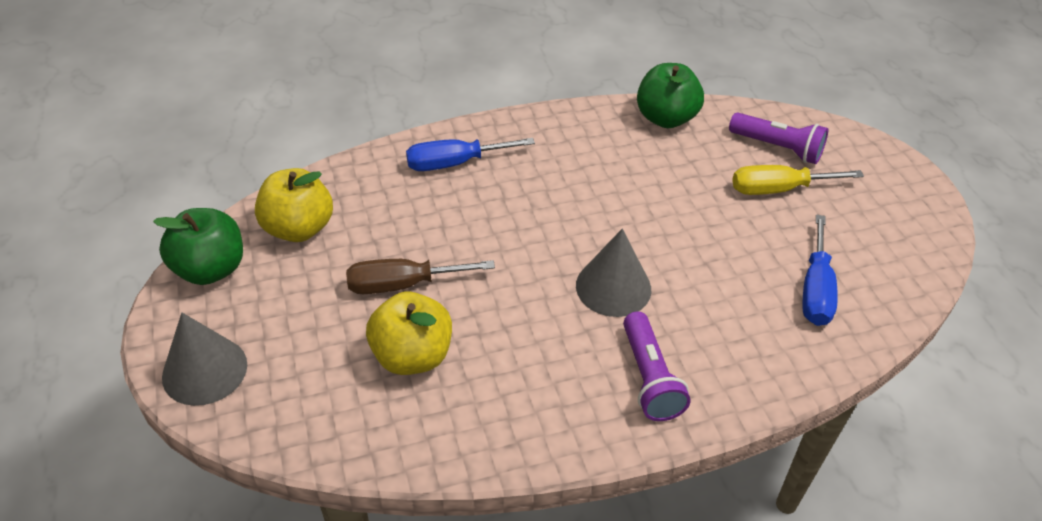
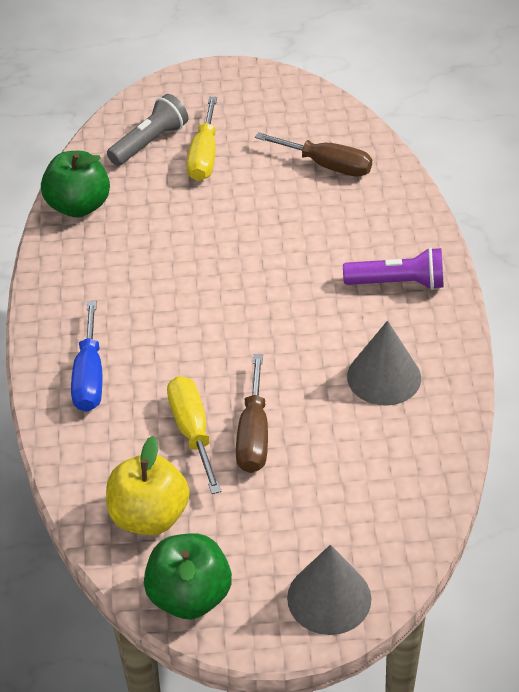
camera: 75 degrees left, 0 degrees up
(400, 241) = (192, 431): none -> yellow screwdriver
(412, 356) = (343, 435): yellow apple -> none
(613, 287) = (294, 286): grey cone -> grey cone (384, 377)
(778, 148) = (149, 142): purple flashlight -> grey flashlight
(815, 290) = (327, 165): blue screwdriver -> brown screwdriver

